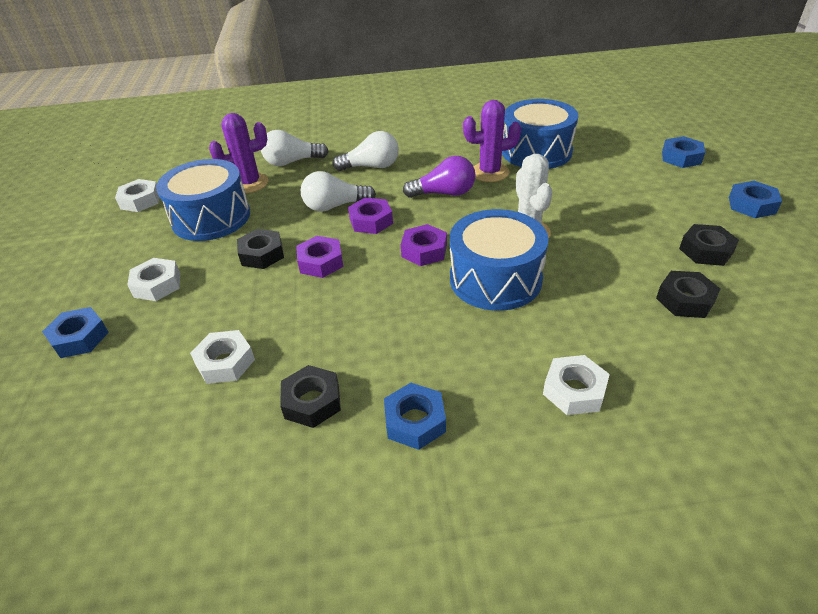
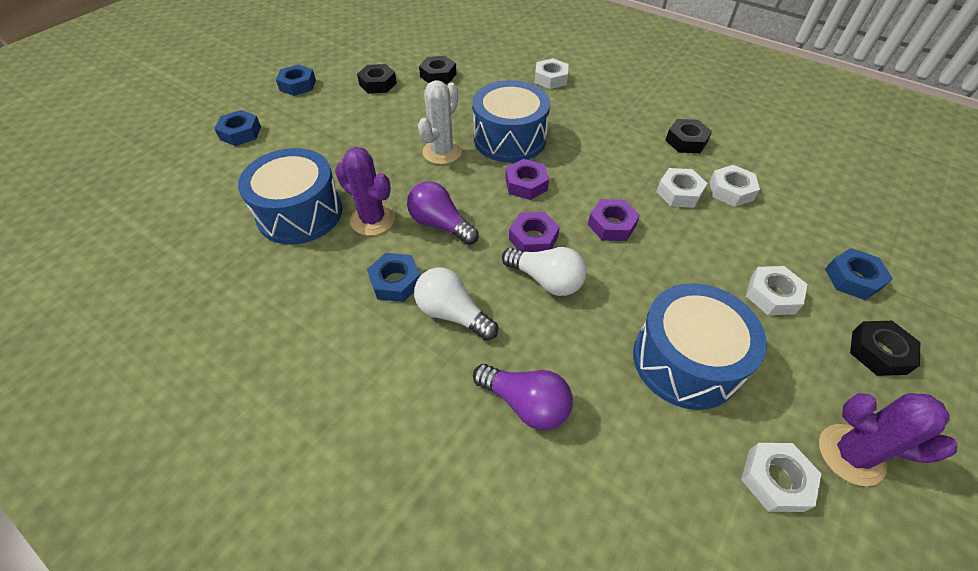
camera: 140 degrees left, 10 degrees up
(249, 183) = (608, 397): purple cactus -> purple cactus (851, 454)
(262, 254) = (656, 266): black nut -> black nut (878, 352)
(280, 326) = (679, 193): none -> white nut
(292, 162) = (525, 403): white light bulb -> purple light bulb
(415, 421) = (638, 107): blue nut -> blue nut (395, 282)

